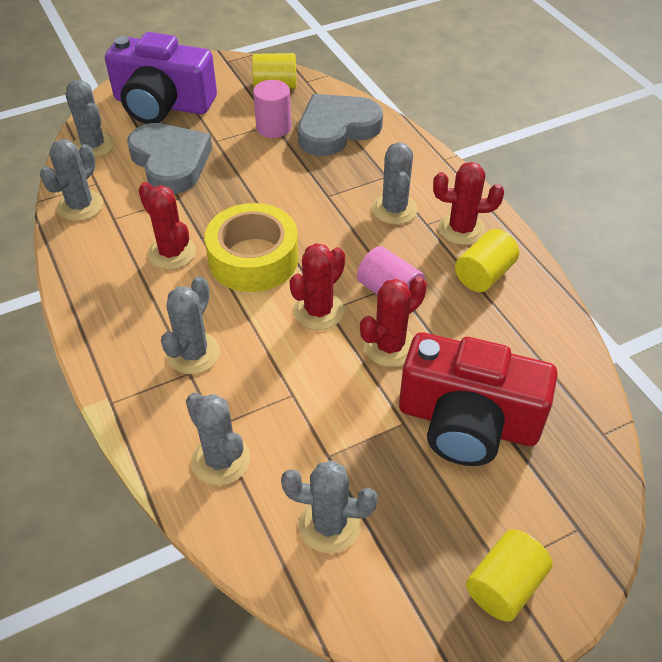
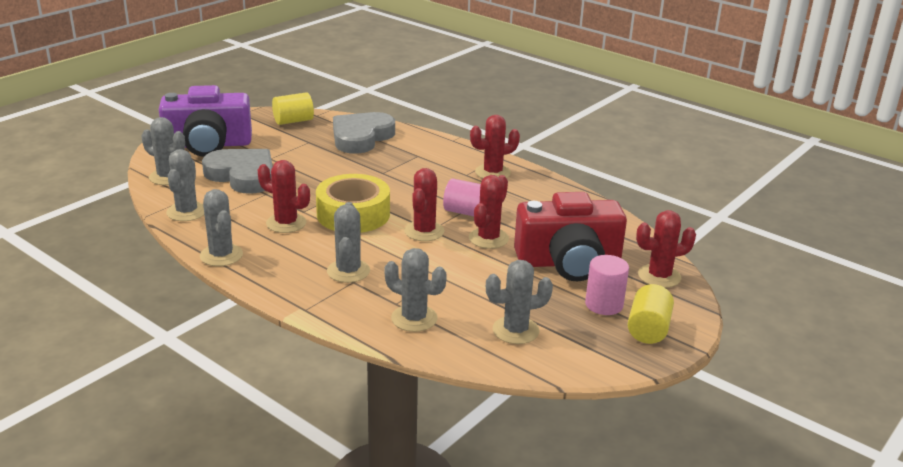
camera: 25 degrees left, 20 degrees down
(273, 127) = (311, 144): pink cylinder -> pink cylinder (604, 304)
(394, 209) = (437, 171): grey cactus -> grey cactus (221, 255)
(484, 274) = (525, 192): yellow cylinder -> none
(578, 487) = (659, 276): none -> red cactus

